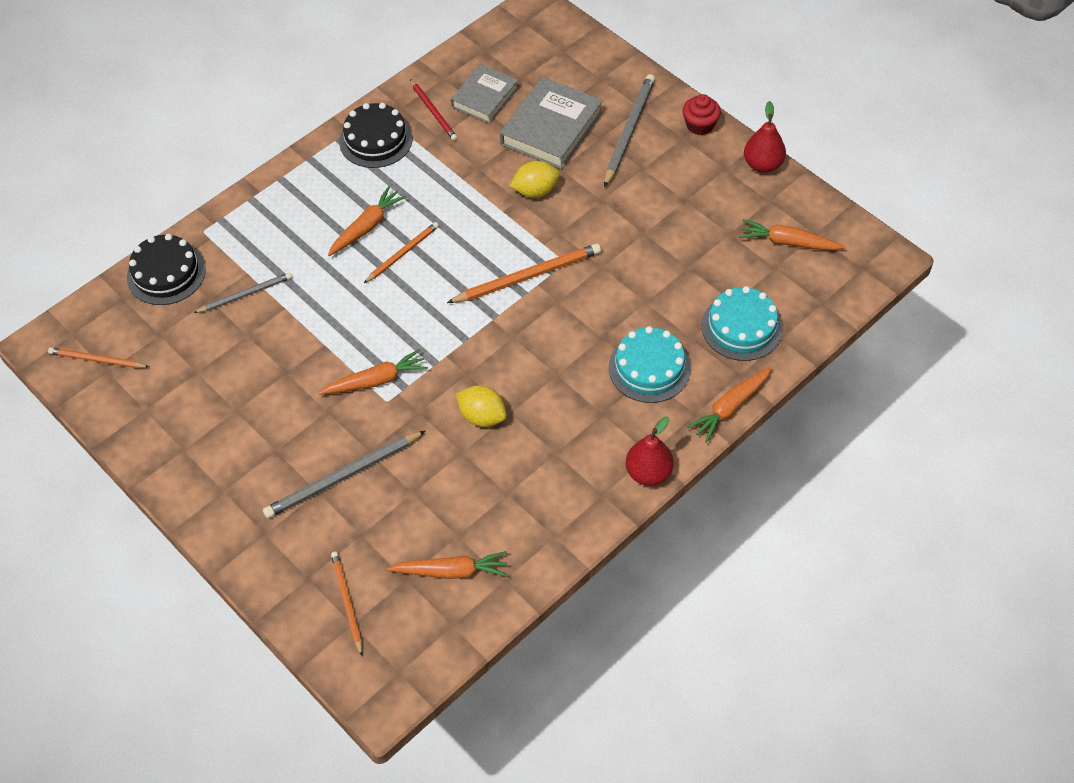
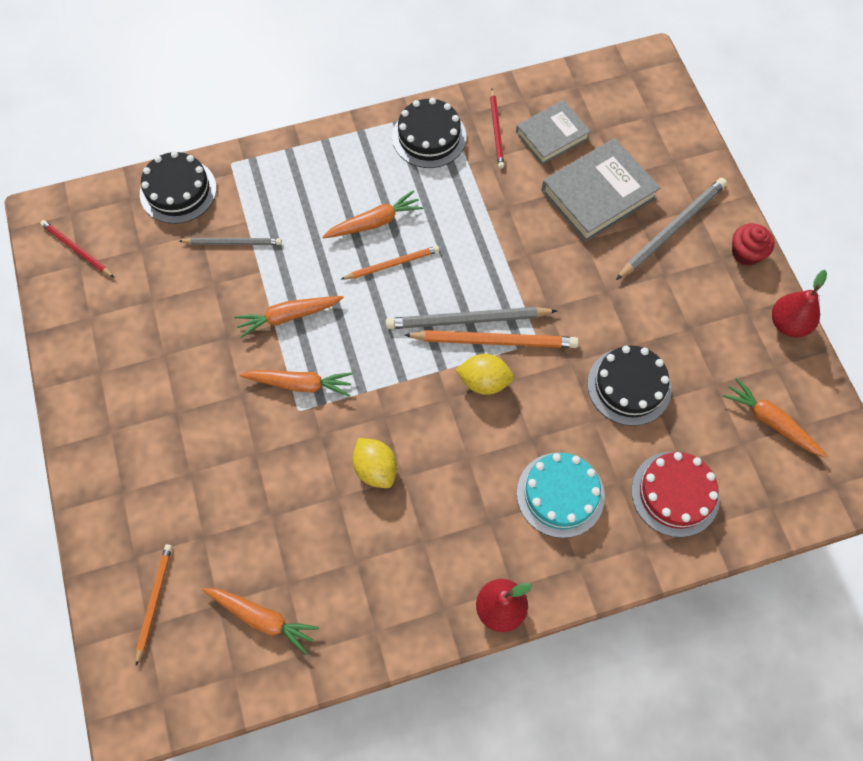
camera: 25 degrees right, 10 degrees up
(97, 360) = (77, 249): orange pencil -> red pencil
(343, 477) = (219, 469): grey pencil -> grey pencil (467, 320)
(535, 191) = (548, 254): yellow lemon -> yellow lemon (484, 382)
(660, 264) = (629, 386): none -> black cake
(730, 407) = (618, 577): orange carrot -> orange carrot (288, 316)
(741, 327) = (675, 494): turquoise cake -> red cake

